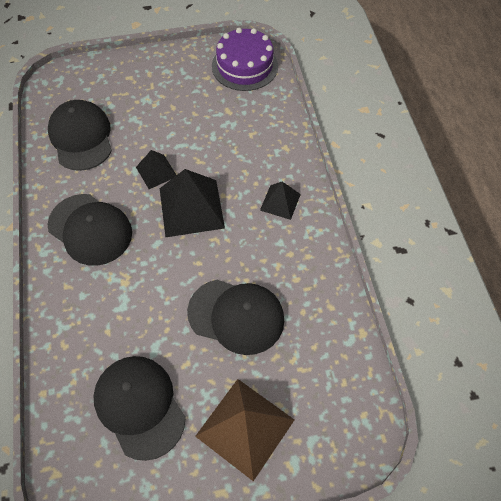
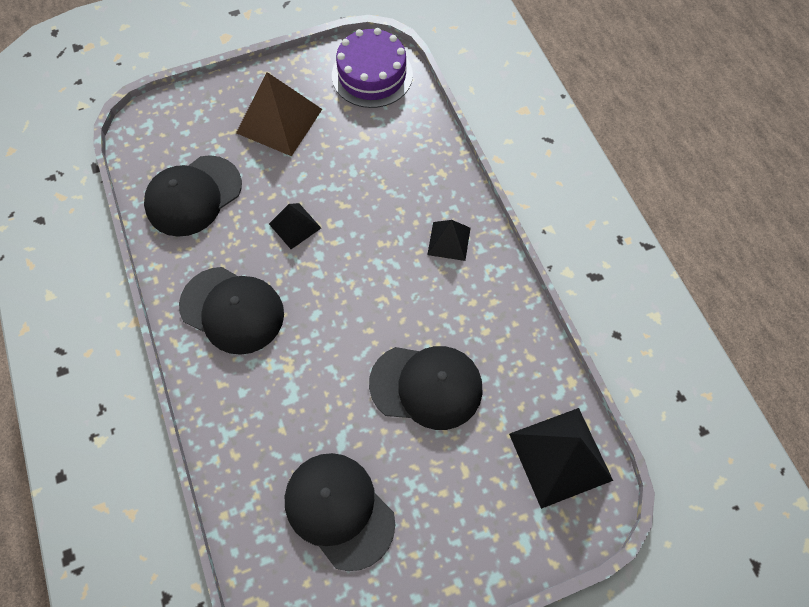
camera: 10 degrees left, 5 degrees up
(81, 137) = (193, 196): black cap -> black cap turned 105 degrees counterclockwise
(191, 208) = (347, 264): black pyramid -> black pyramid (560, 456)
(245, 427) = (463, 512): brown pyramid -> brown pyramid (279, 121)

